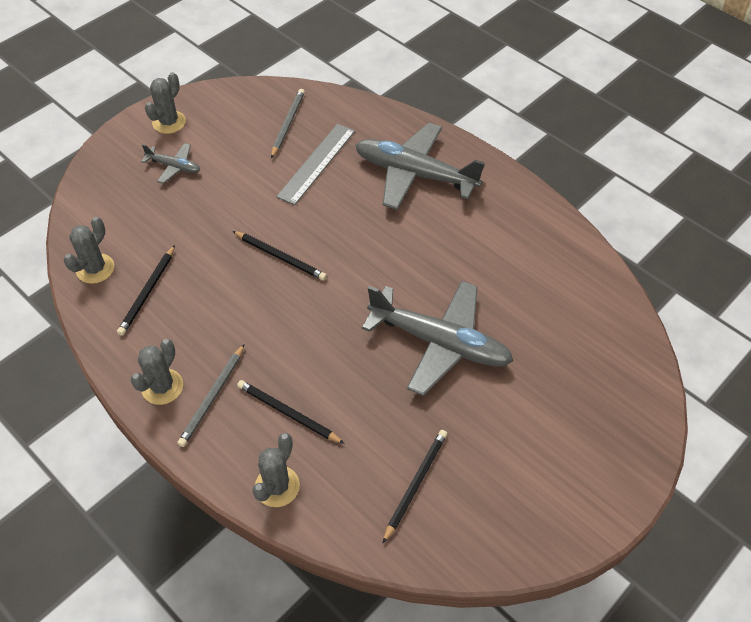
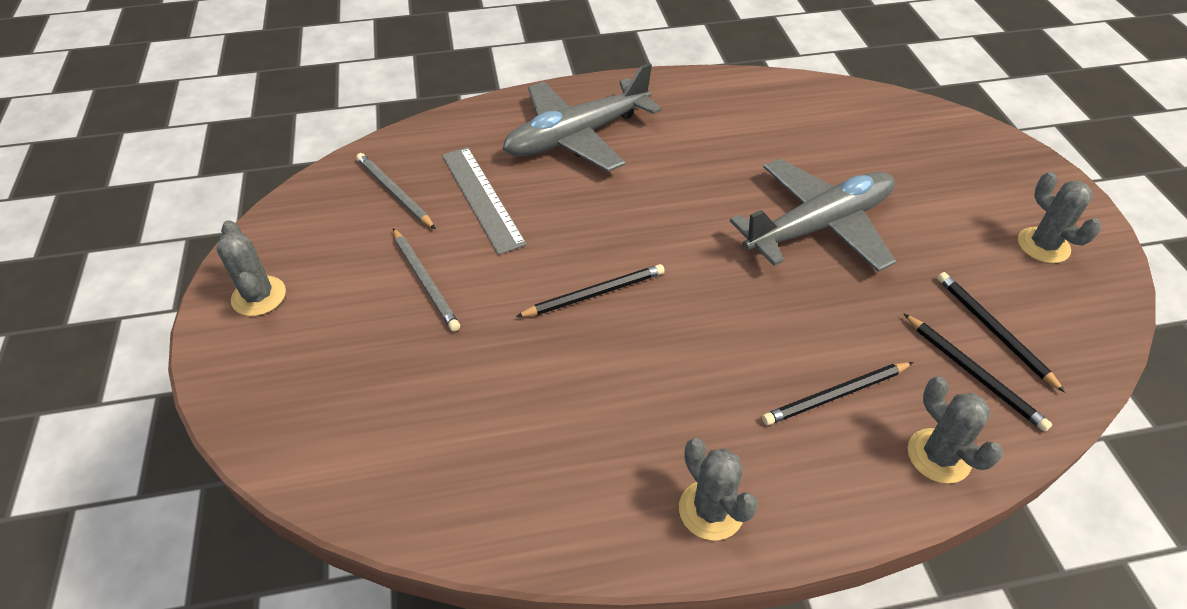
camera: 55 degrees left, 5 degrees down
(95, 269) = (437, 499): grey cactus -> grey cactus (1043, 245)
(148, 292) = (535, 454): black pencil -> black pencil (973, 373)
(174, 167) = (343, 326): grey plane -> none
(212, 397) = (764, 460): grey pencil -> grey pencil (425, 281)

